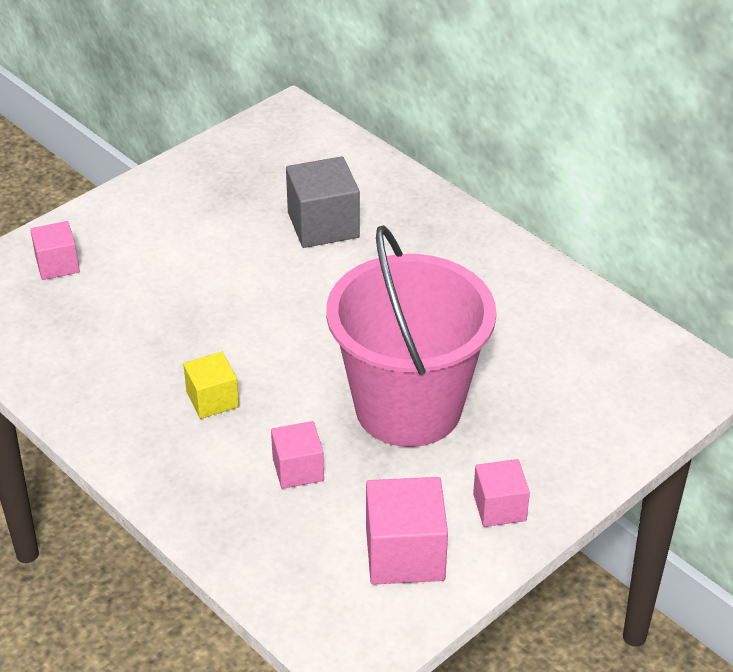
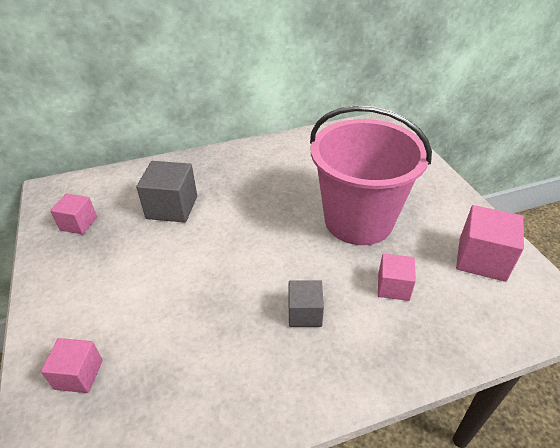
camera: 65 degrees left, 0 degrees up
(212, 399) = (304, 313): yellow cube -> grey cube
(499, 507) = (452, 210): pink cube -> pink cube (78, 223)

